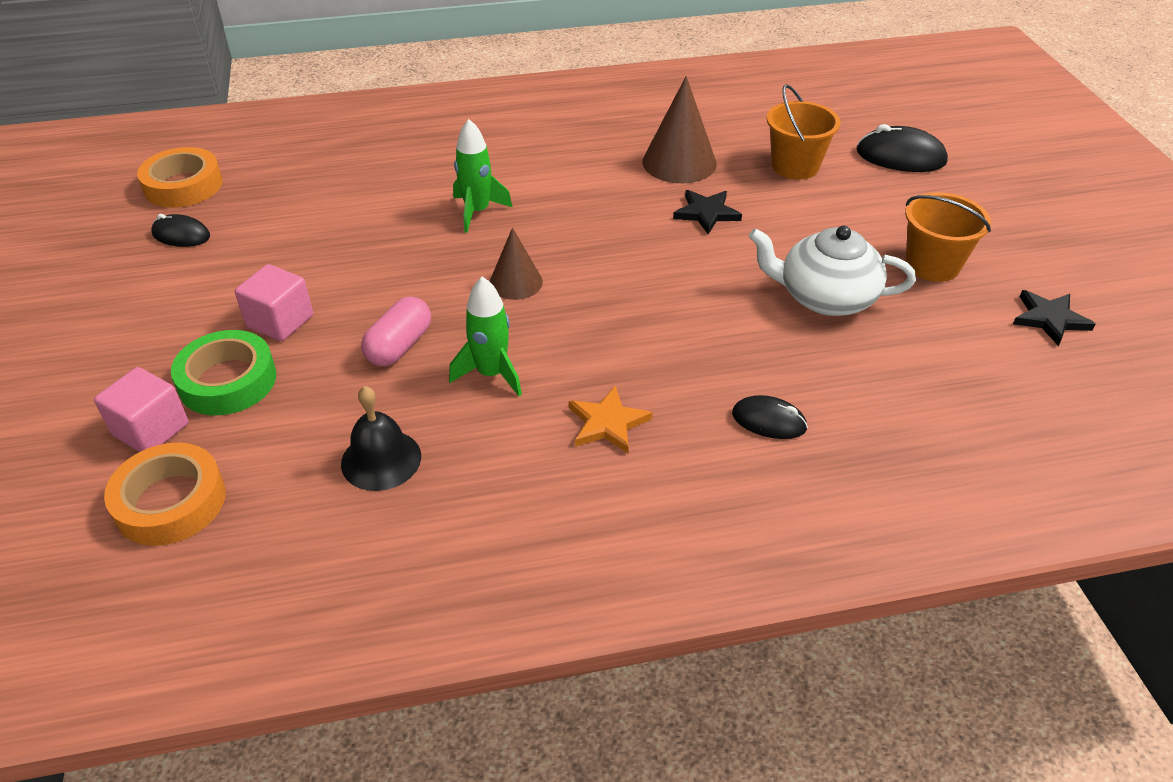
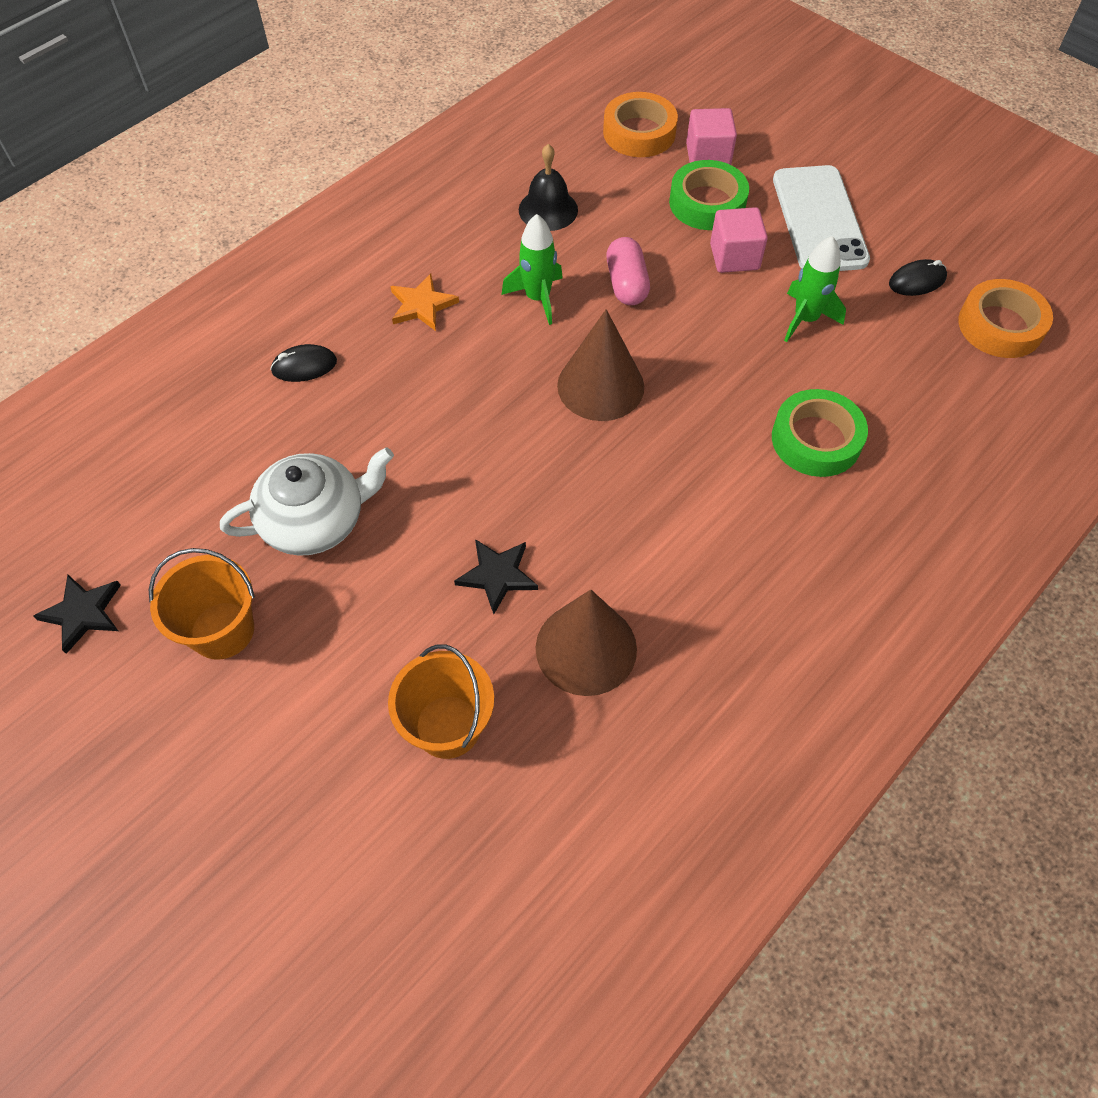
camera: 145 degrees right, 15 degrees up
(165, 314) = (819, 219): none -> white phone
(408, 186) = (816, 439): none -> green tape
(477, 212) = (717, 445): green rocket -> green rocket (805, 319)
(516, 282) = (600, 386): brown cone -> brown cone, size x1.61
(900, 157) = (322, 836): black mouse -> none

